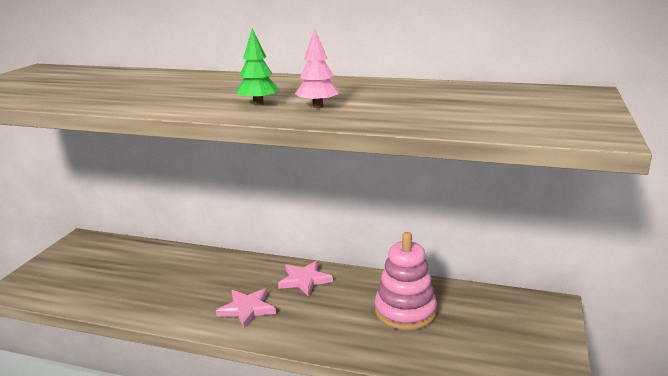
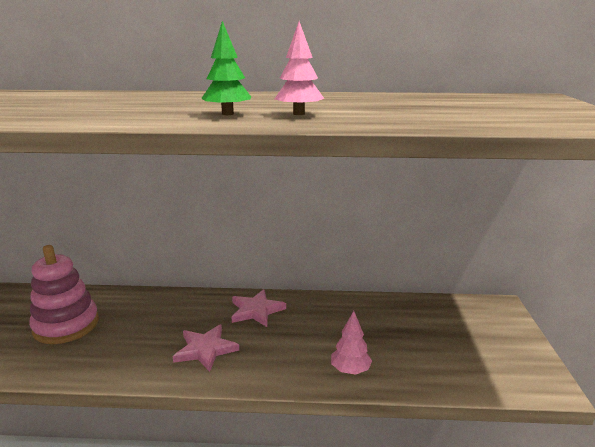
camera: 15 degrees left, 0 degrees up
(368, 344) = (350, 370): none -> pink tree
(405, 311) = (371, 330): pink stacking toy -> pink stacking toy (66, 325)

